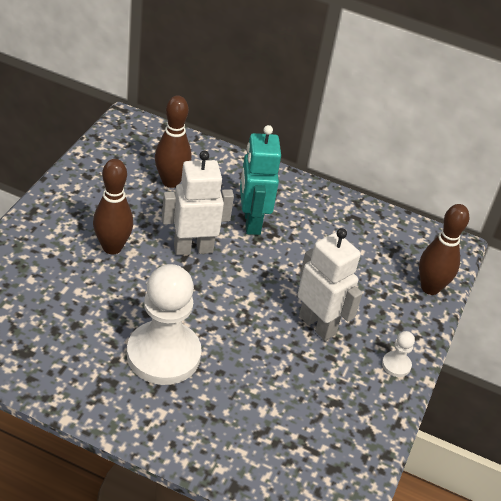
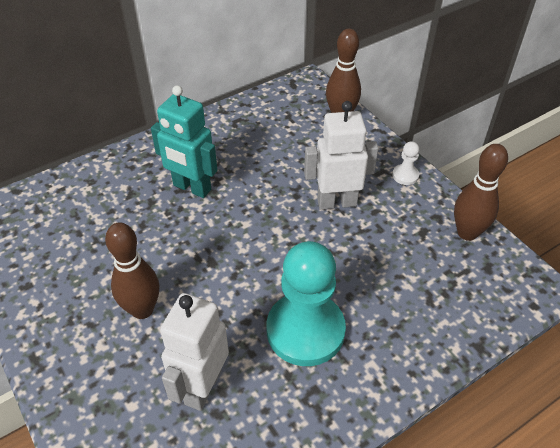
camera: 50 degrees left, 5 degrees up
(163, 355) = (305, 330): white pawn -> turquoise pawn
(171, 182) = (94, 221): brown bowling pin -> brown bowling pin (467, 233)
(193, 248) = (192, 245): white robot -> white robot (202, 387)

